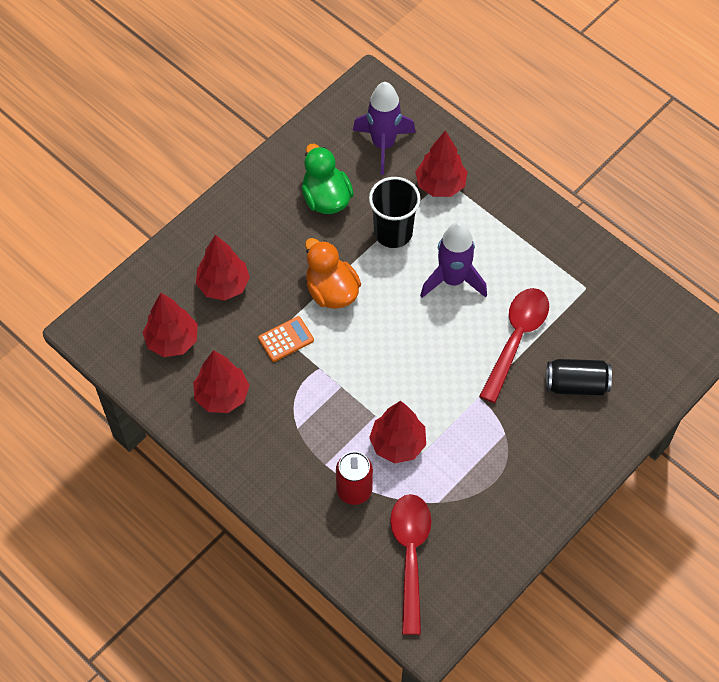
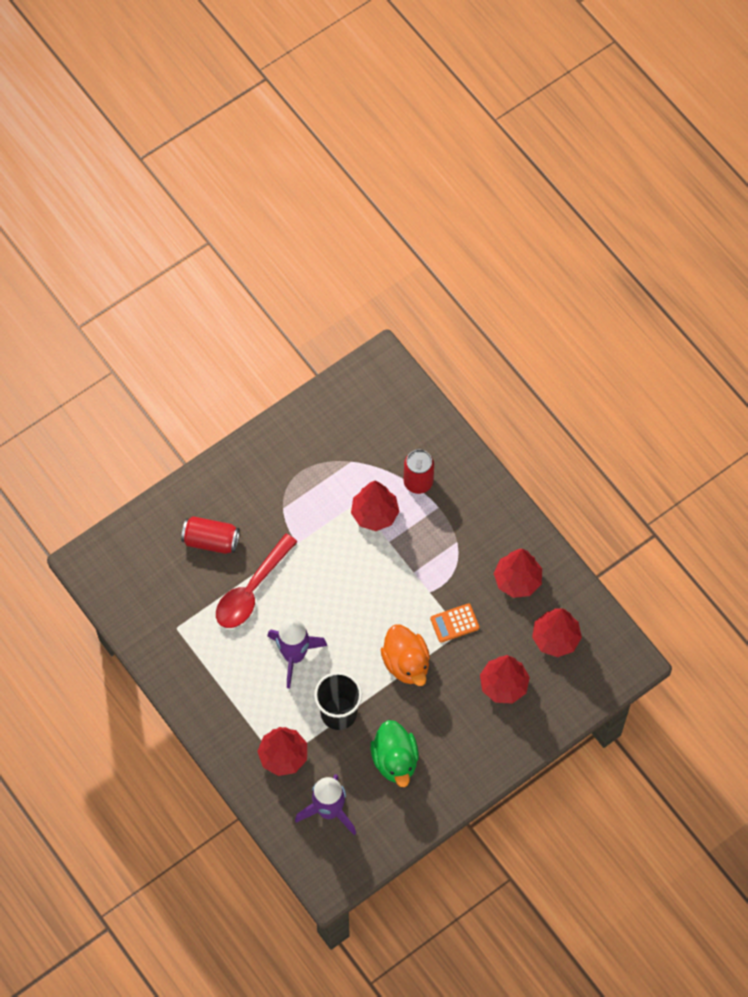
camera: 170 degrees left, 5 degrees up
(410, 555) = (383, 424): red spoon -> none
(576, 384) = (211, 540): black can -> red can

